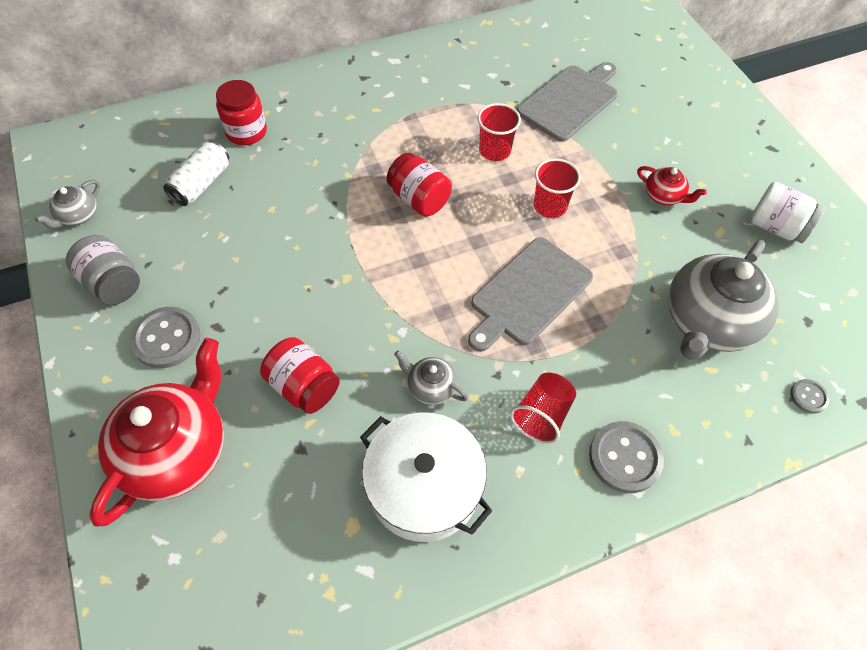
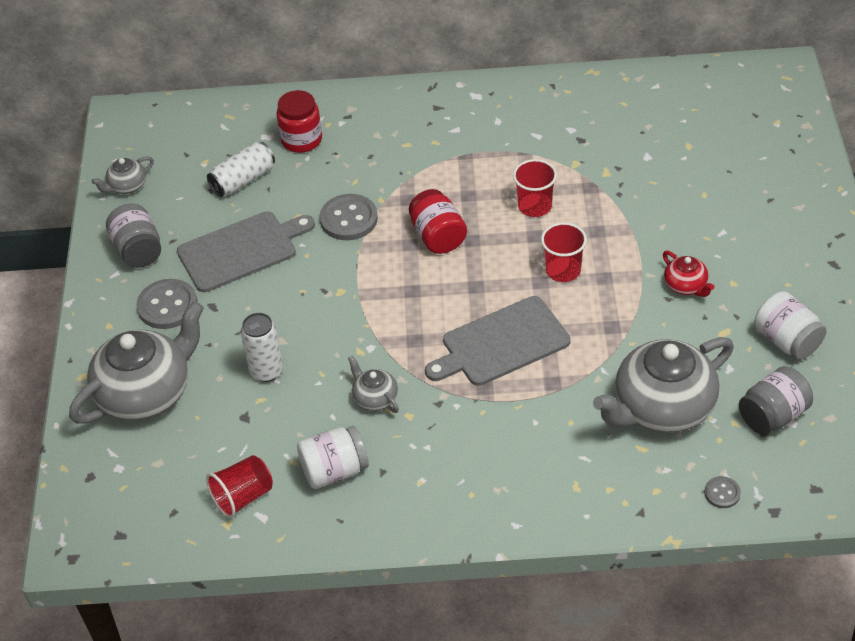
camera: 25 degrees right, 10 degrees down
(177, 451) = (146, 393): red teapot -> grey teapot
(304, 386) = (266, 371): red jar -> white can
(424, 486) = (334, 471): white pot -> white jar
(542, 415) = (462, 444): red cup -> red cup (243, 497)
(570, 101) = (639, 172): grey cutting board -> grey cutting board (241, 250)
(625, 458) = (519, 495): grey button -> grey button (349, 219)
(806, 303) = (773, 416): none -> grey jar

